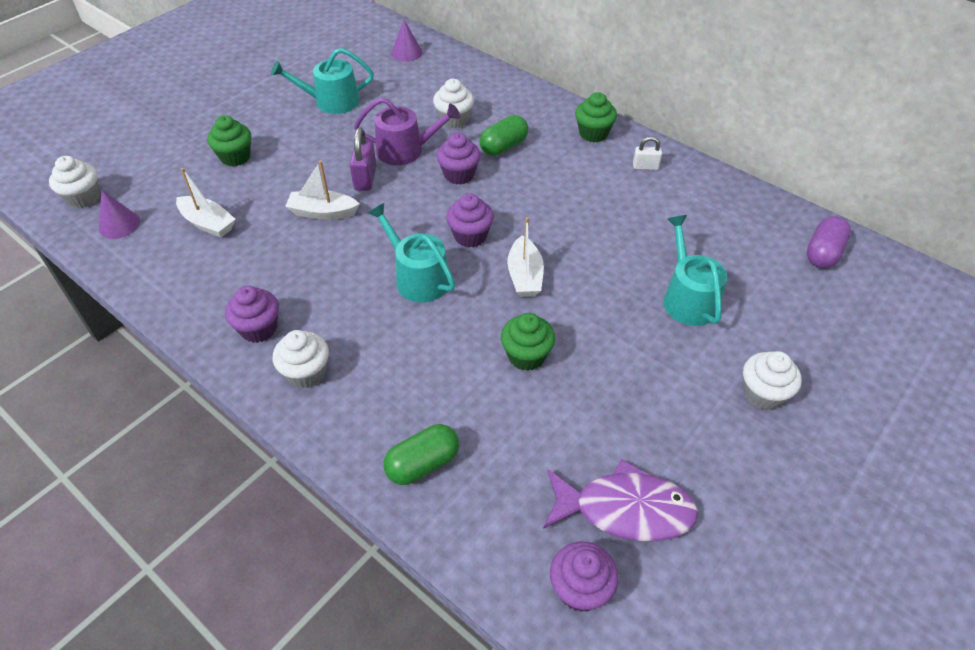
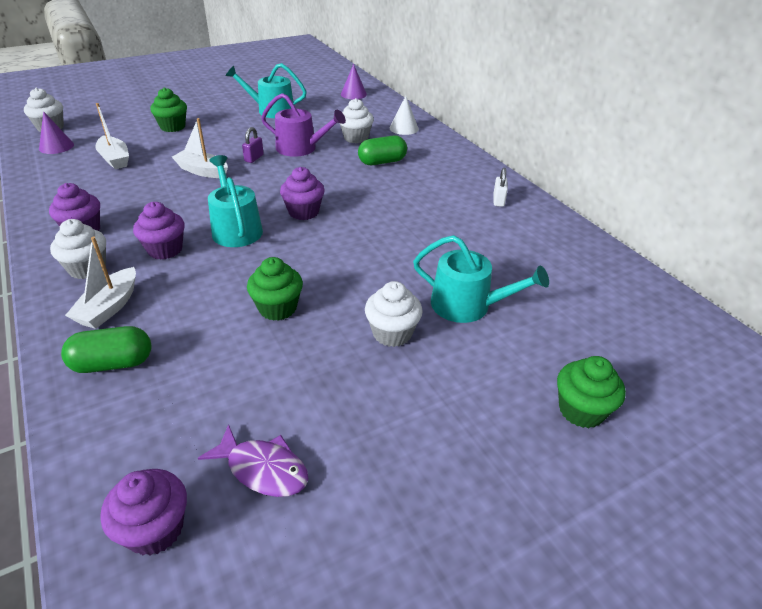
camera: 20 degrees right, 10 degrees down
(365, 178) = (254, 158): purple padlock -> purple padlock, size x0.64
(459, 175) = (329, 171): purple cupcake -> purple cupcake (165, 250)
(495, 92) = (404, 128): none -> white cone
(525, 276) = (326, 250): white boat -> white boat (109, 307)
(593, 133) = (467, 169): green cupcake -> green cupcake (581, 410)
(625, 509) = (263, 469): purple fish -> purple fish, size x0.65
(645, 167) = (498, 200): white padlock -> white padlock turned 75 degrees clockwise
(687, 298) = (468, 305): turquoise watering can -> turquoise watering can turned 105 degrees clockwise
(763, 394) = (491, 410): white cupcake -> white cupcake (392, 333)
(823, 253) = (640, 306): purple capsule -> none

